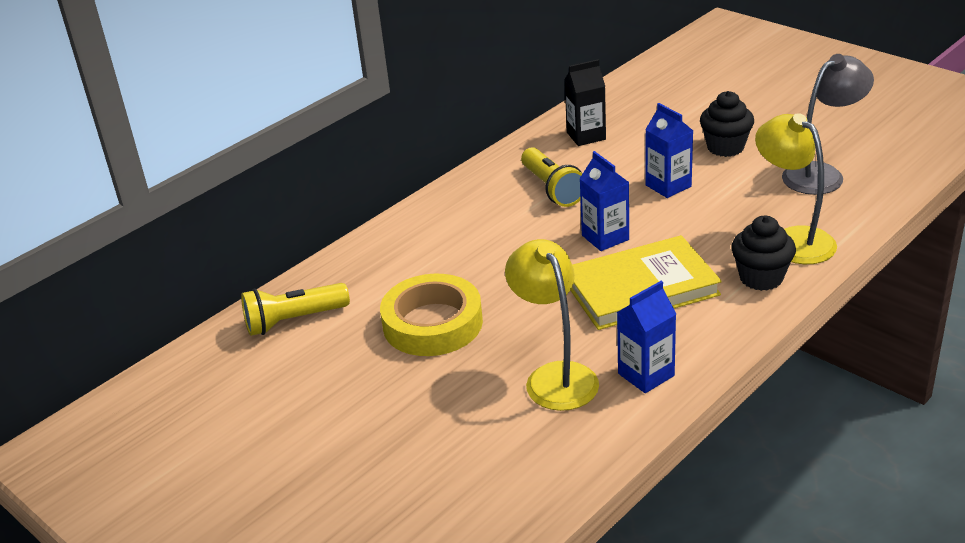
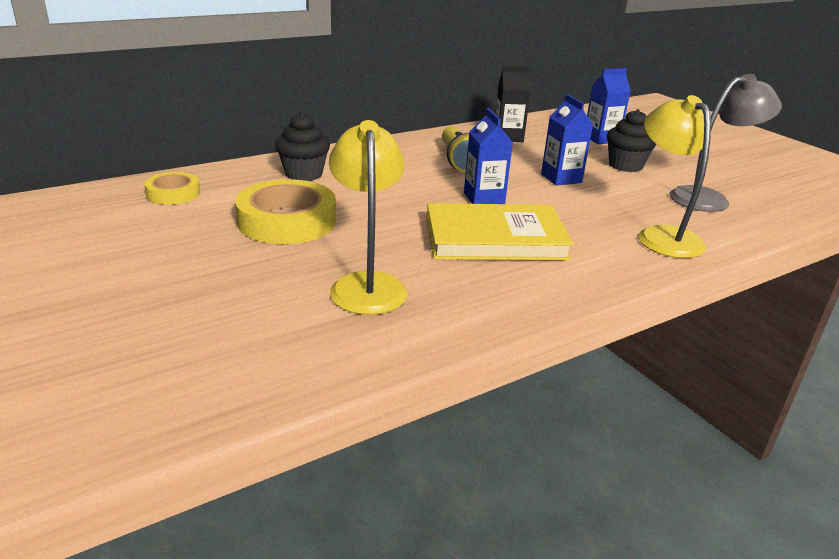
camera: 10 degrees right, 5 degrees down
(293, 320) = (173, 193): yellow flashlight -> yellow tape
(646, 375) = (458, 304): blue carton -> blue carton (601, 139)
(761, 278) = (618, 256): black cupcake -> black cupcake (304, 174)

